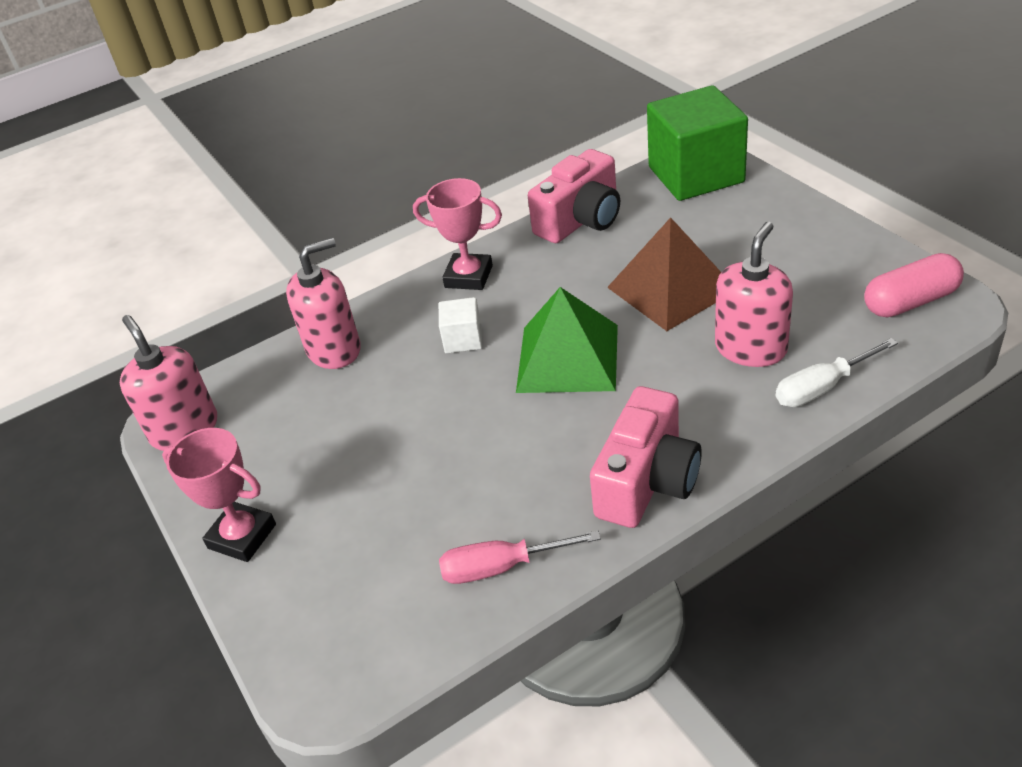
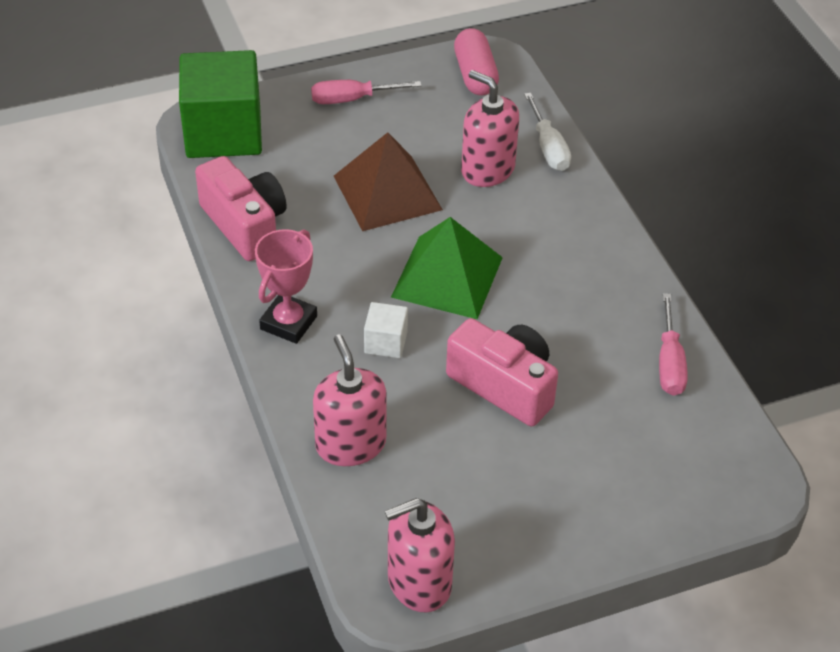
camera: 85 degrees left, 5 degrees up
(242, 536) = (585, 535): pink trophy -> none
(647, 481) = (609, 263): pink camera -> pink camera (504, 386)
(799, 231) = (352, 99): none -> pink screwdriver

